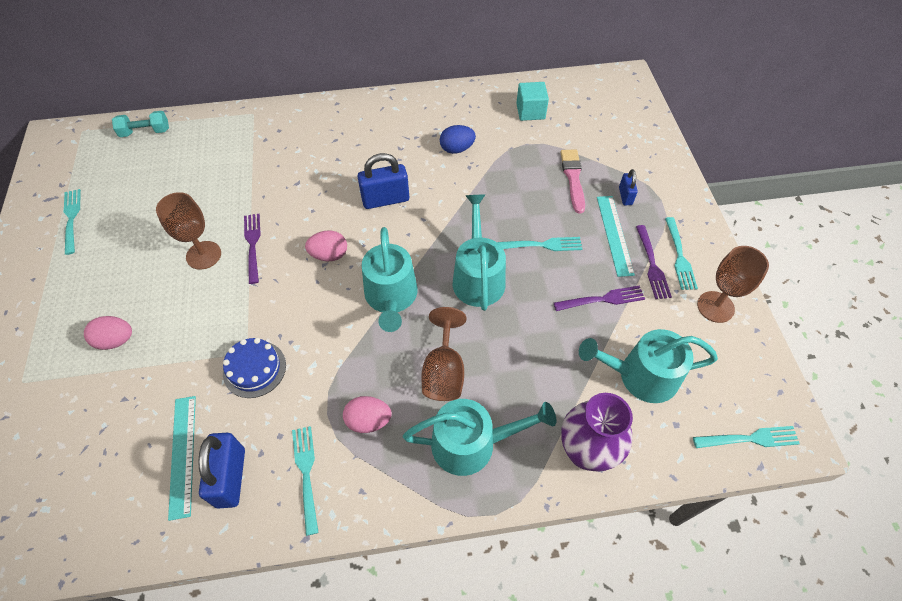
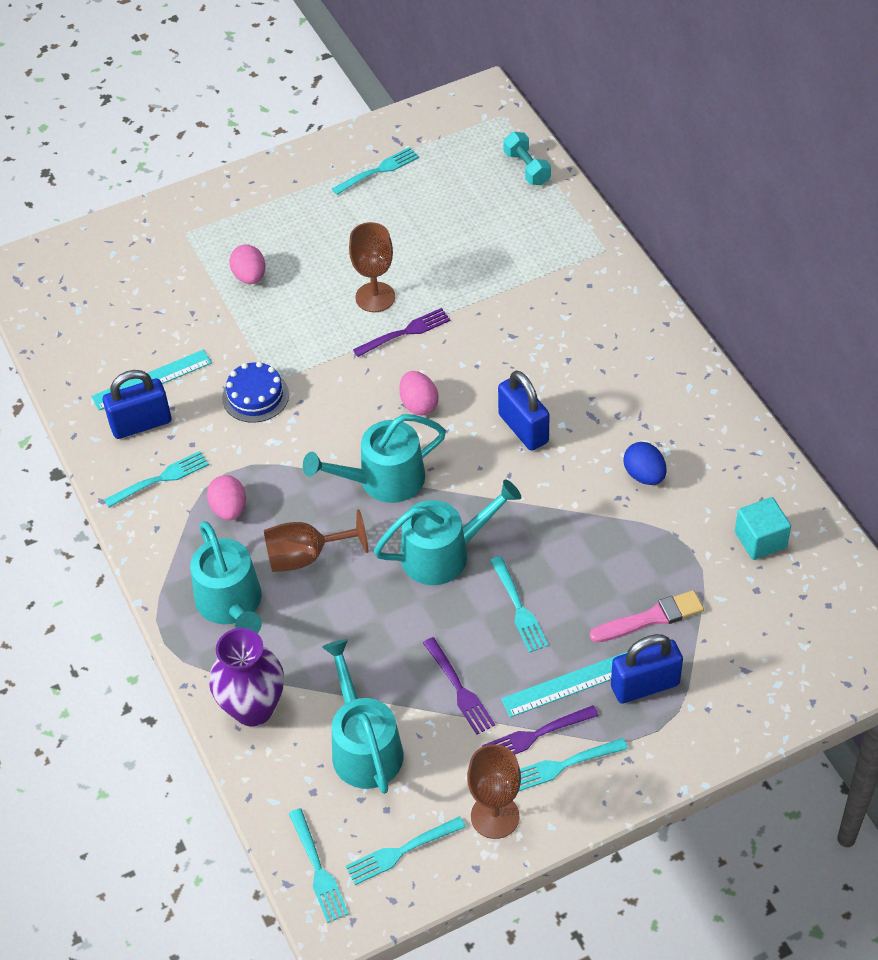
camera: 75 degrees right, 5 degrees down
(625, 196) = (645, 685): blue padlock -> blue padlock, size x1.81
(738, 374) = (402, 851): none -> turquoise fork

